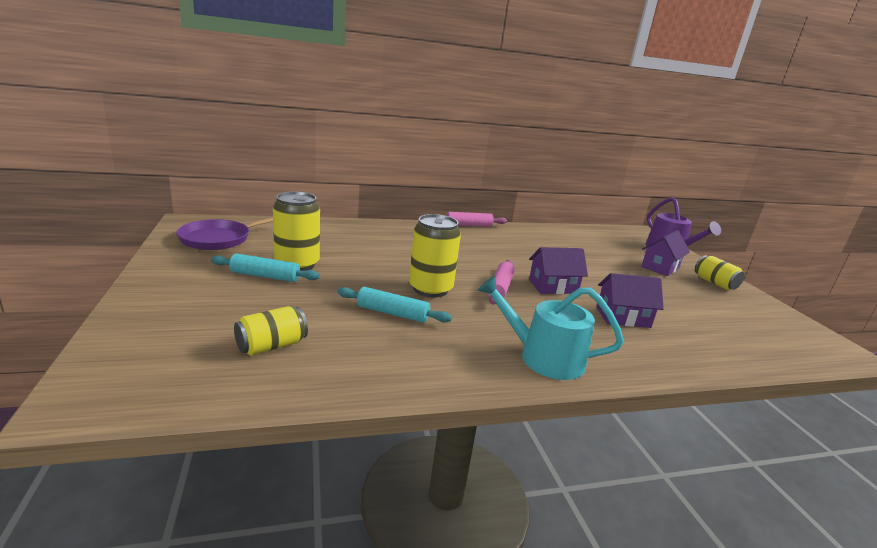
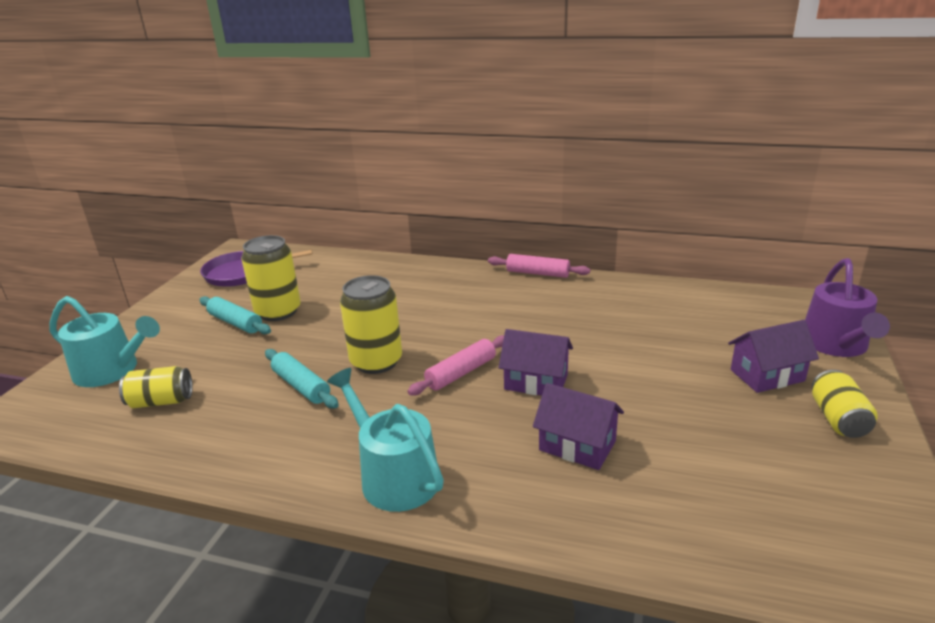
camera: 35 degrees right, 5 degrees up
(175, 330) = (112, 371): none -> turquoise watering can

